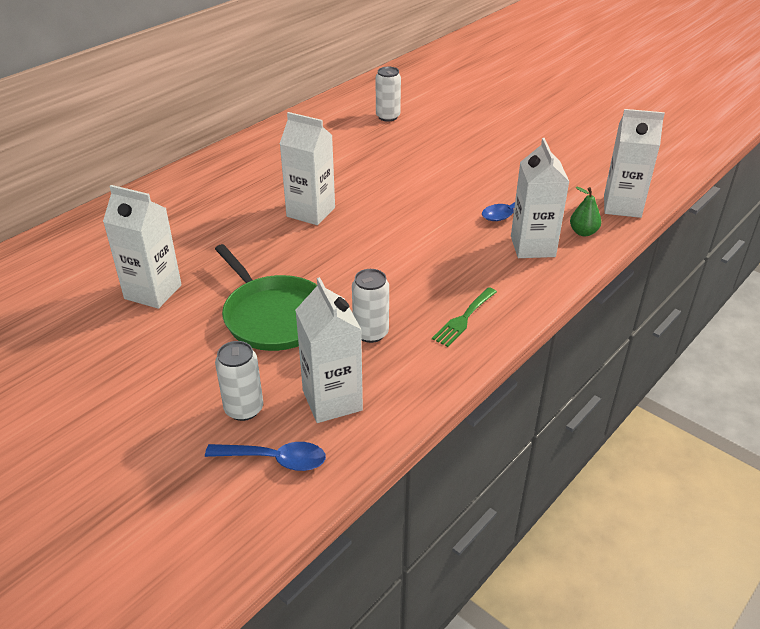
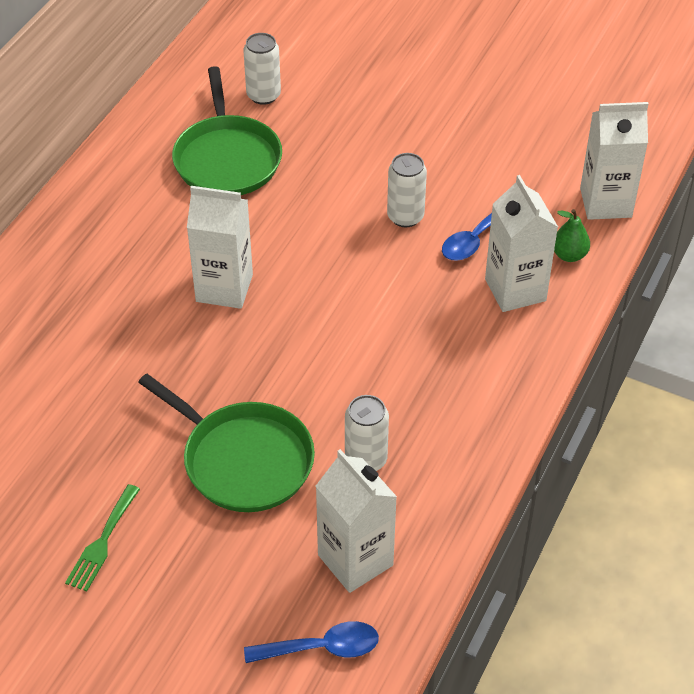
camera: 15 degrees left, 10 degrees up
(153, 292) = (79, 456): white carton -> none
(244, 409) = (261, 594): white can -> white can (405, 217)
(347, 144) = (227, 158): none -> green pan
(463, 319) = (465, 416): green fork -> green fork (102, 542)

